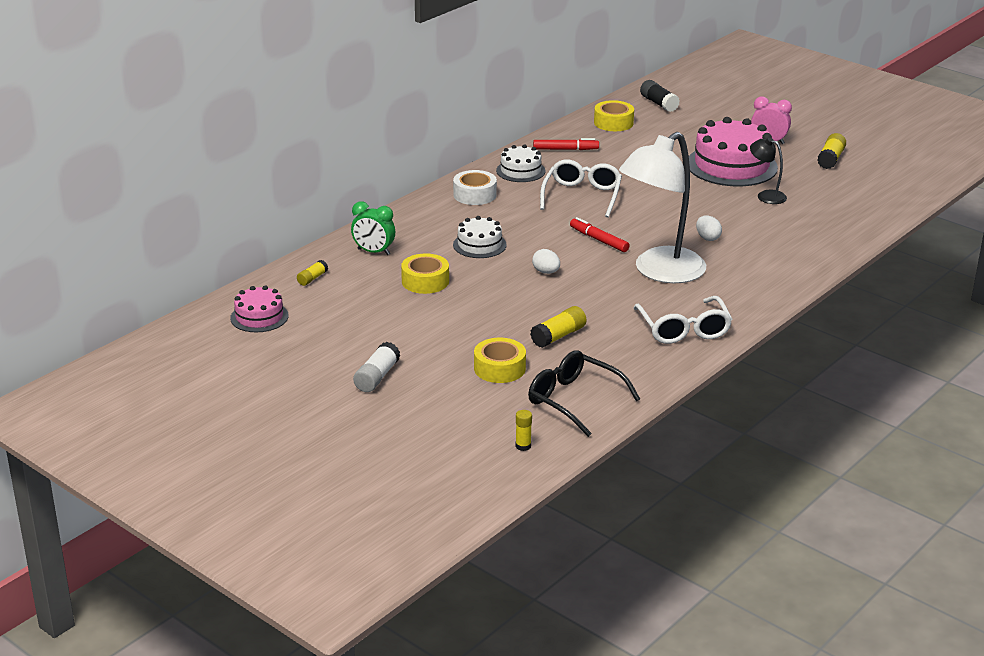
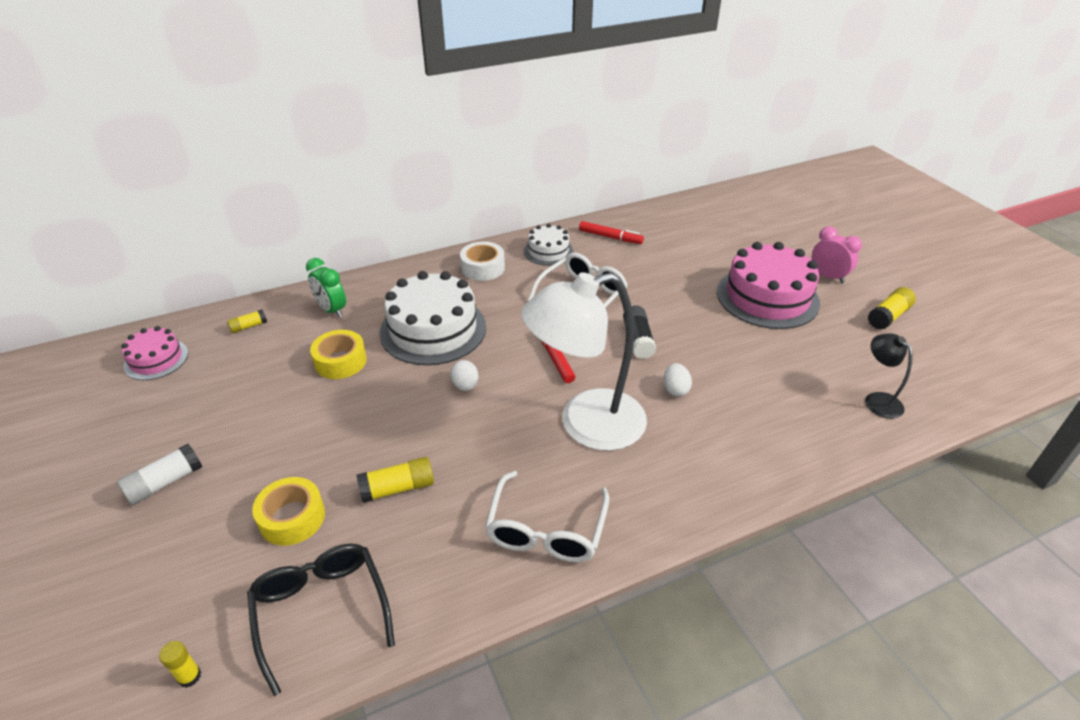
camera: 25 degrees right, 10 degrees up
(479, 245) = (433, 329): white cake -> white cake, size x1.86
(613, 123) = (679, 218): yellow tape -> none
(659, 103) = (739, 207): black glue stick -> black glue stick (638, 340)
(766, 195) = (782, 347): black lamp -> black lamp (877, 400)

